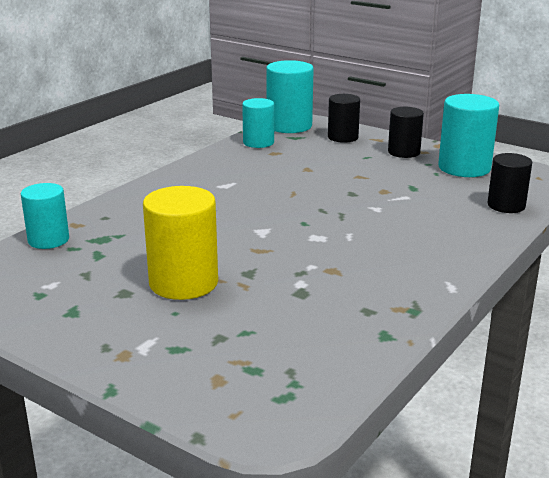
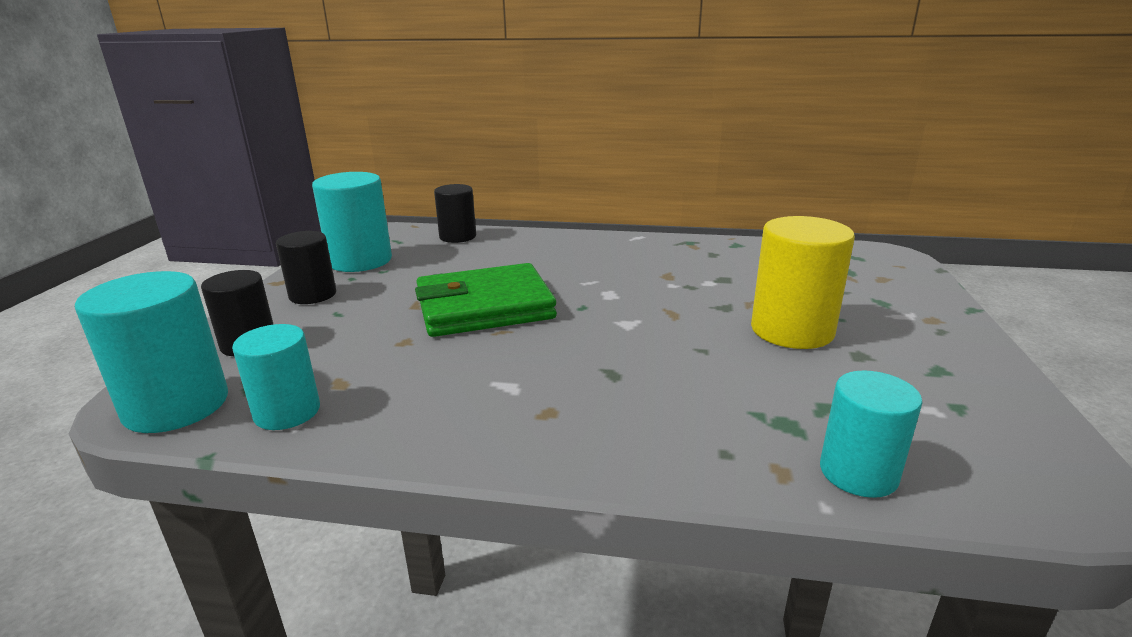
camera: 115 degrees left, 0 degrees up
(334, 193) = (484, 307): none -> green wallet

